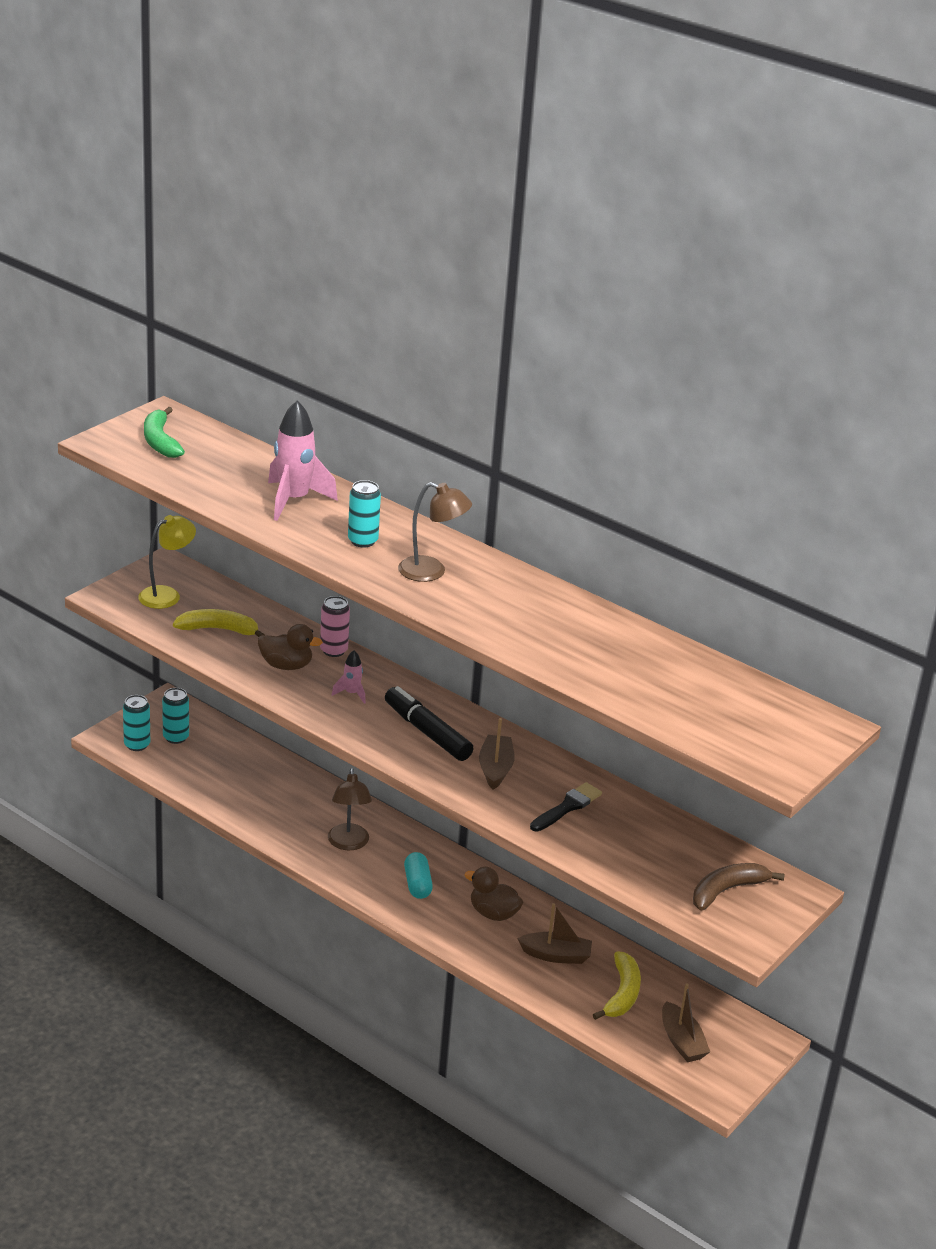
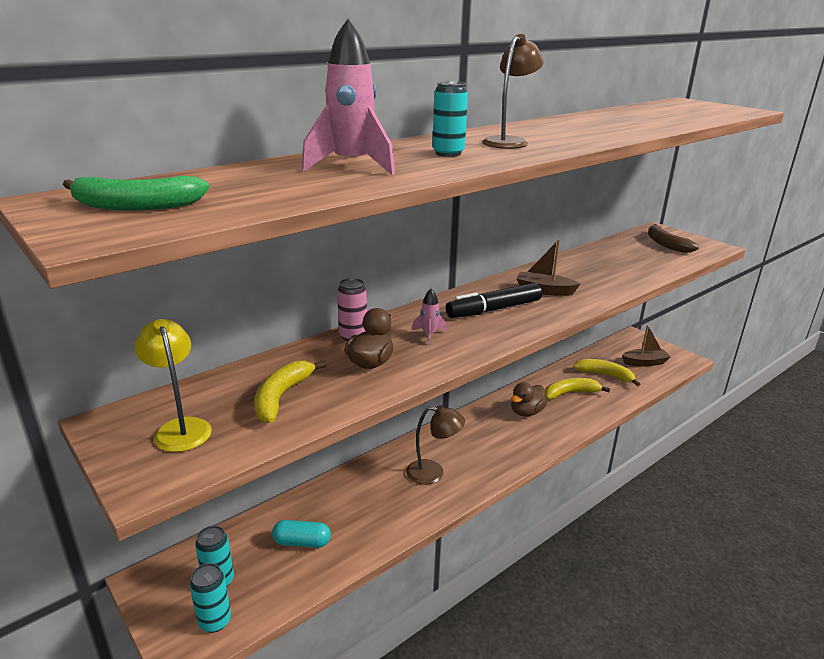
camera: 75 degrees left, 5 degrees down
(417, 884) = (491, 442): turquoise capsule -> turquoise capsule (302, 542)
(556, 955) = (570, 393): brown boat -> yellow banana
(567, 807) = (589, 274): black brush -> none

